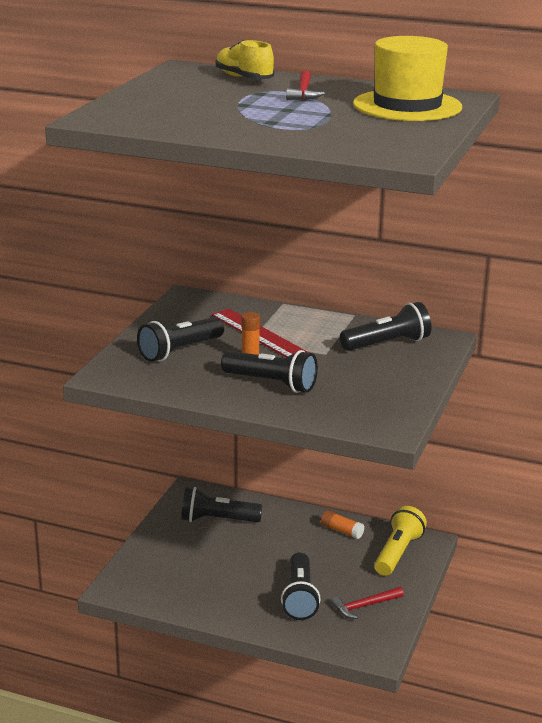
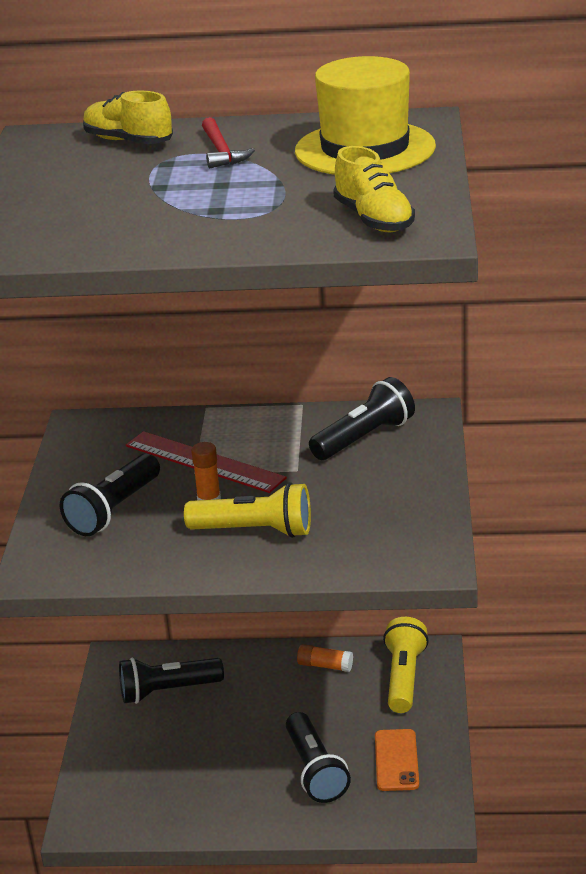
camera: 15 degrees left, 5 degrees up
(271, 383) = (255, 531): black flashlight -> yellow flashlight
(364, 606) = (396, 760): red hammer -> orange phone
(378, 143) = (374, 219): none -> yellow shoe

